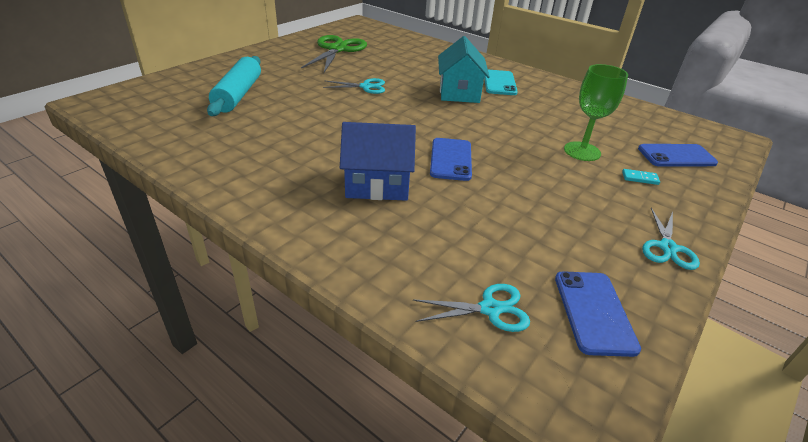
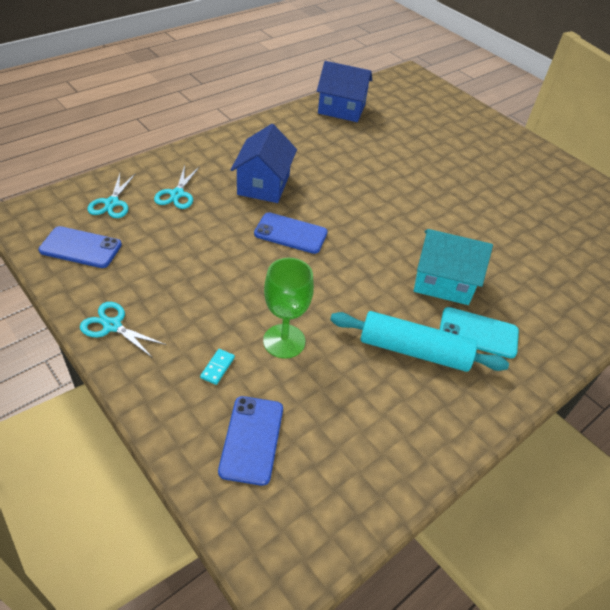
camera: 100 degrees right, 10 degrees up
(186, 144) = (341, 109): none -> blue house
(238, 95) = (427, 134): turquoise rolling pin -> turquoise rolling pin (414, 351)
(337, 49) = (563, 206): green scissors -> none
(366, 87) = (452, 210): turquoise scissors -> turquoise scissors (177, 194)

